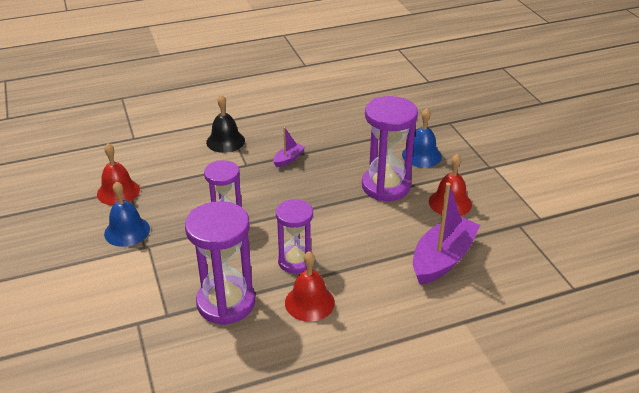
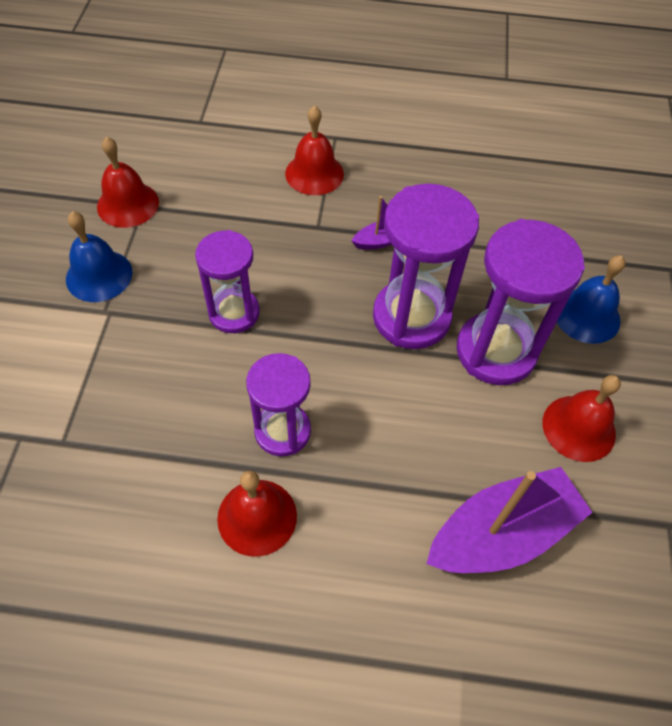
camera: 25 degrees right, 20 degrees up
(225, 141) = (314, 173): black bell -> red bell
(226, 302) = (147, 459): purple hourglass -> purple hourglass (411, 317)

